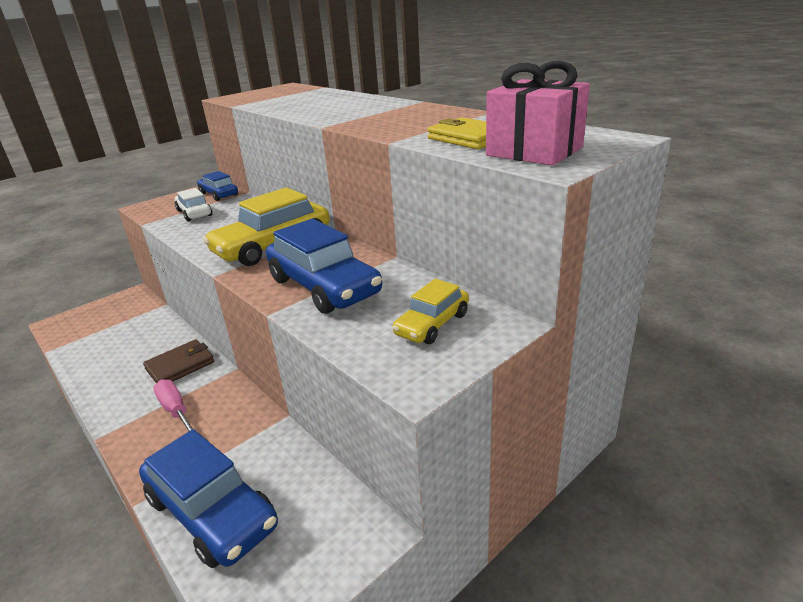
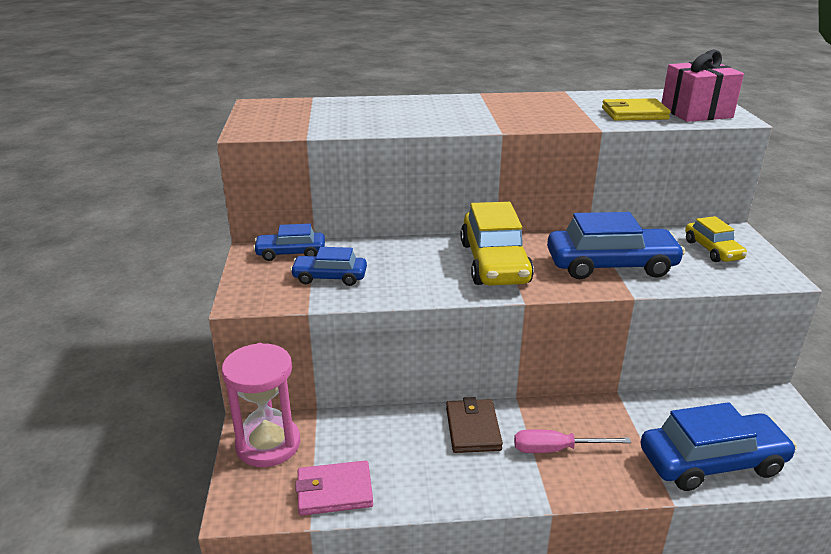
camera: 55 degrees left, 0 degrees up
(83, 344) = (334, 491): none -> pink wallet
(119, 306) = (268, 444): none -> pink hourglass
(194, 213) = (330, 277): white car -> blue car

